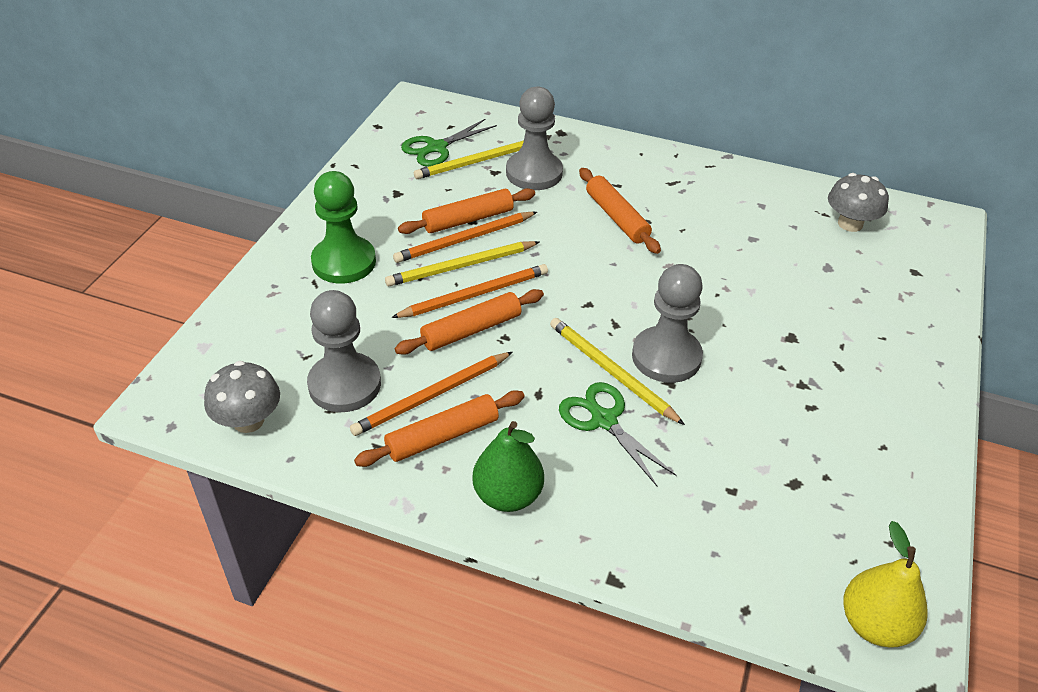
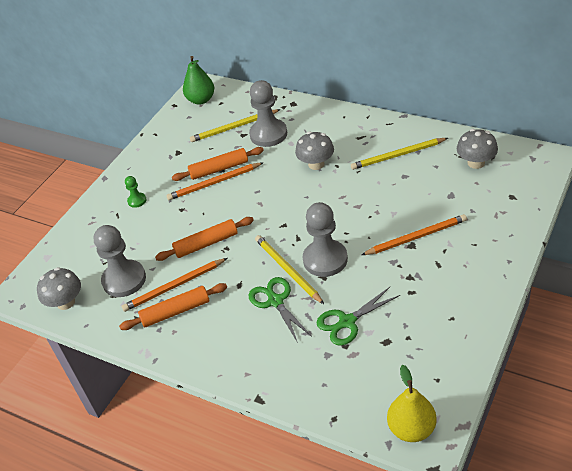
camera: 15 degrees right, 0 degrees up
(344, 262) = (137, 201): green pawn -> green pawn, size x0.47
(437, 148) = (209, 119): green scissors -> green scissors (347, 322)
(461, 266) = (208, 201): yellow pencil -> yellow pencil (397, 155)
(475, 295) = (213, 220): orange pencil -> orange pencil (416, 237)
(507, 495) = (207, 348): green pear -> green pear (201, 100)
(617, 217) = (316, 164): orange rolling pin -> grey mushroom

